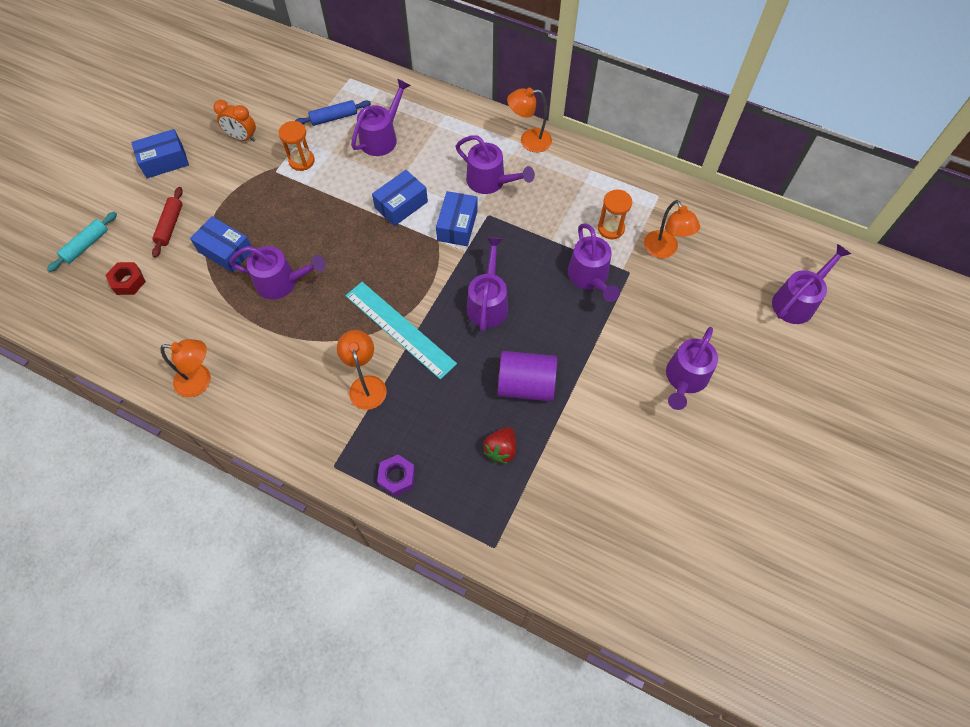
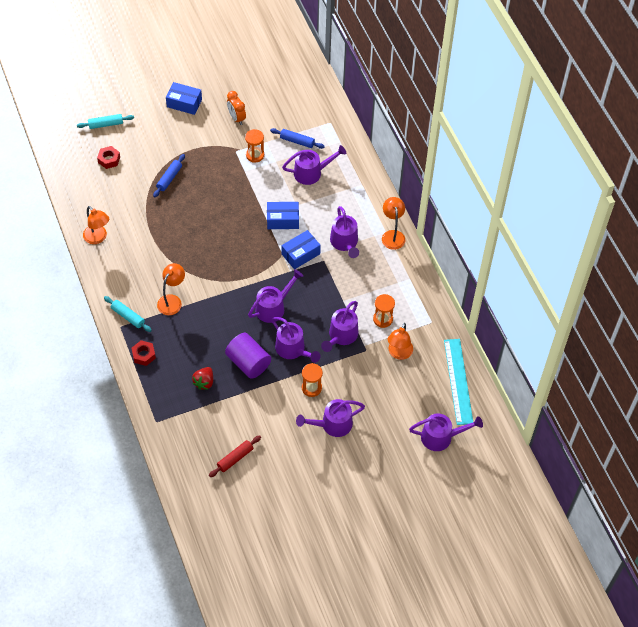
camera: 40 degrees right, 5 degrees down
(170, 225) = (155, 143): red rolling pin -> red rolling pin (235, 458)
(225, 251) = (169, 178): blue box -> blue rolling pin
(282, 282) = (181, 217): purple watering can -> purple watering can (293, 350)
(331, 446) = (128, 316): none -> turquoise rolling pin
(397, 477) = (144, 355): purple nut -> red nut
(400, 329) = (215, 286): turquoise ruler -> turquoise ruler (458, 381)
(501, 450) = (204, 382): red strawberry -> red strawberry turned 45 degrees counterclockwise
(529, 141) = (392, 235): orange lamp -> orange lamp turned 45 degrees clockwise
(621, 357) = (311, 388): none -> orange hourglass

